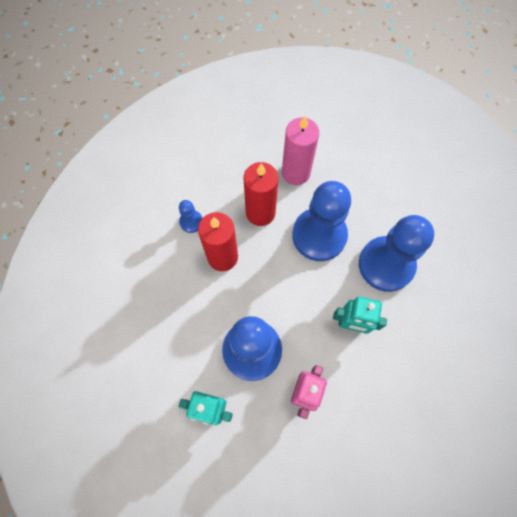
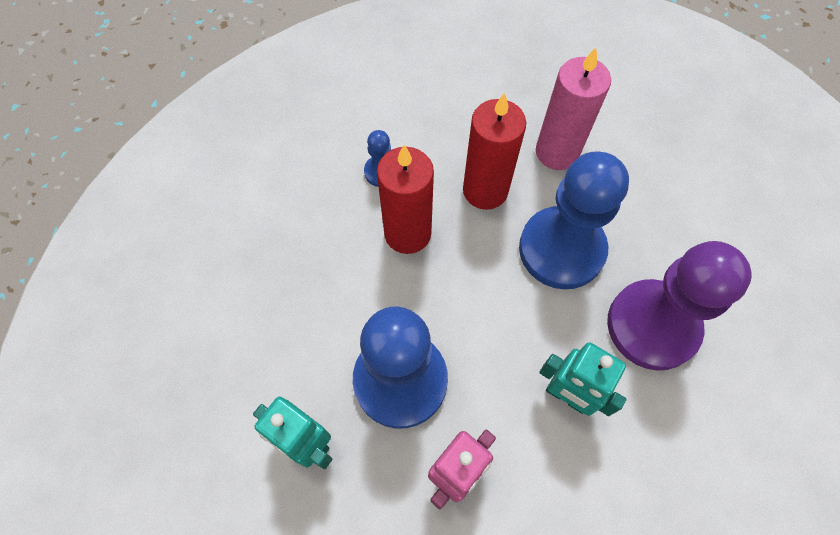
camera: 20 degrees right, 5 degrees down
(386, 264) = (652, 326): blue pawn -> purple pawn

